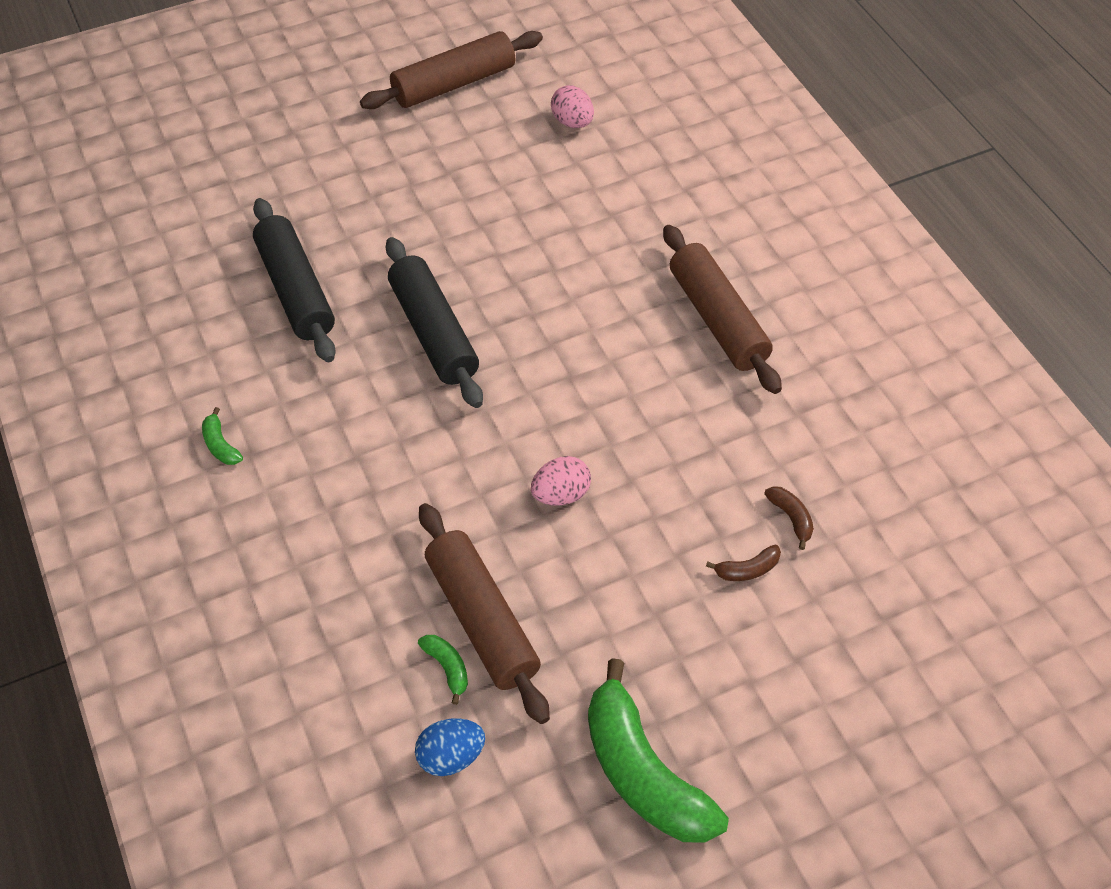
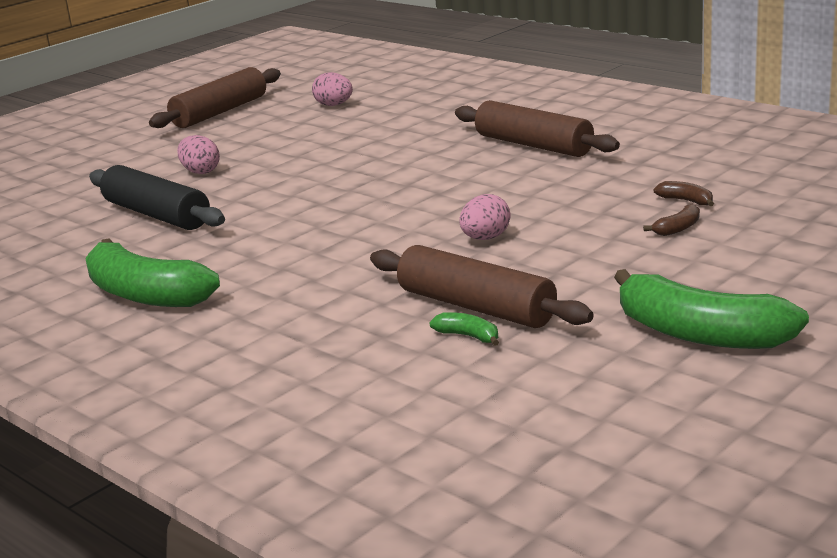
camera: 20 degrees left, 30 degrees down
(220, 445) = (145, 294): green banana -> green banana, size x2.44
(374, 216) = (200, 172): none -> pink egg
(434, 332) = (301, 202): black rolling pin -> none
(451, 756) = (518, 376): blue egg -> none

